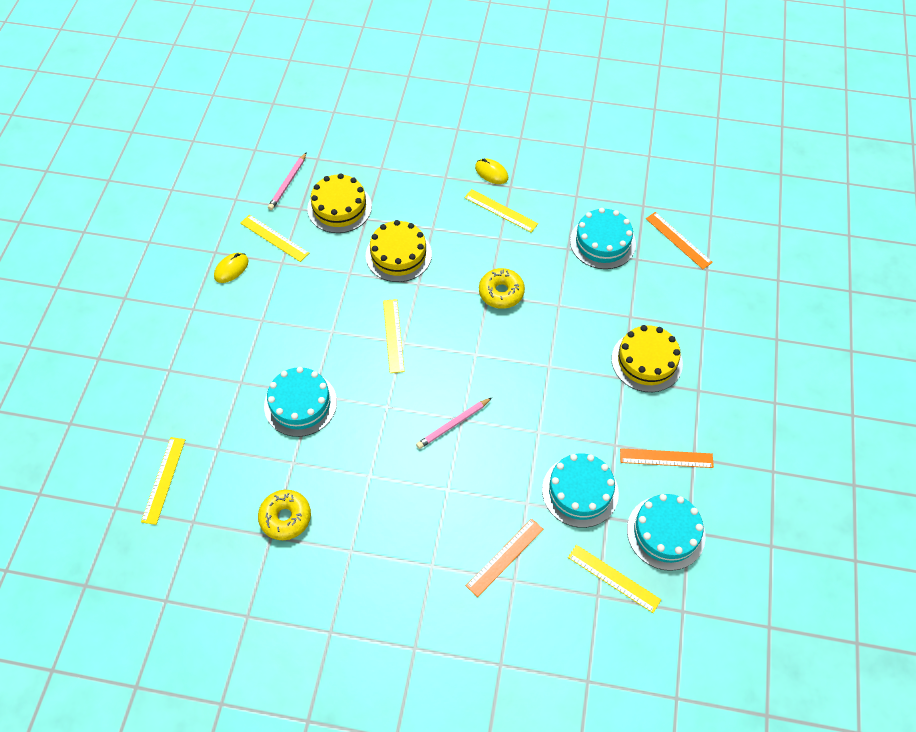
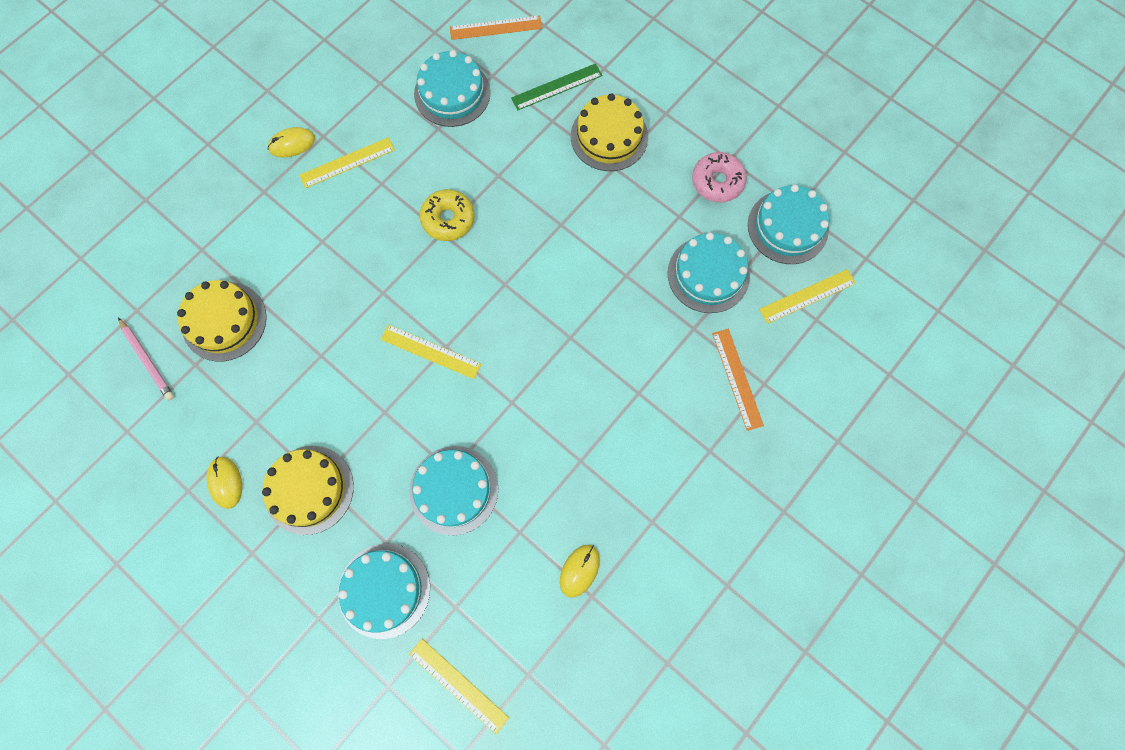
camera: 60 degrees left, 15 degrees up
(207, 399) = (384, 590): none -> turquoise cake
(274, 238) = (216, 413): yellow ruler -> none
(285, 518) = (579, 570): yellow donut -> yellow mouse
(398, 254) = (332, 293): yellow cake -> yellow cake (309, 489)
(453, 424) = (571, 349): pink pencil -> none
(661, 304) = (556, 87): none -> green ruler
(666, 458) = (717, 182): orange ruler -> pink donut

